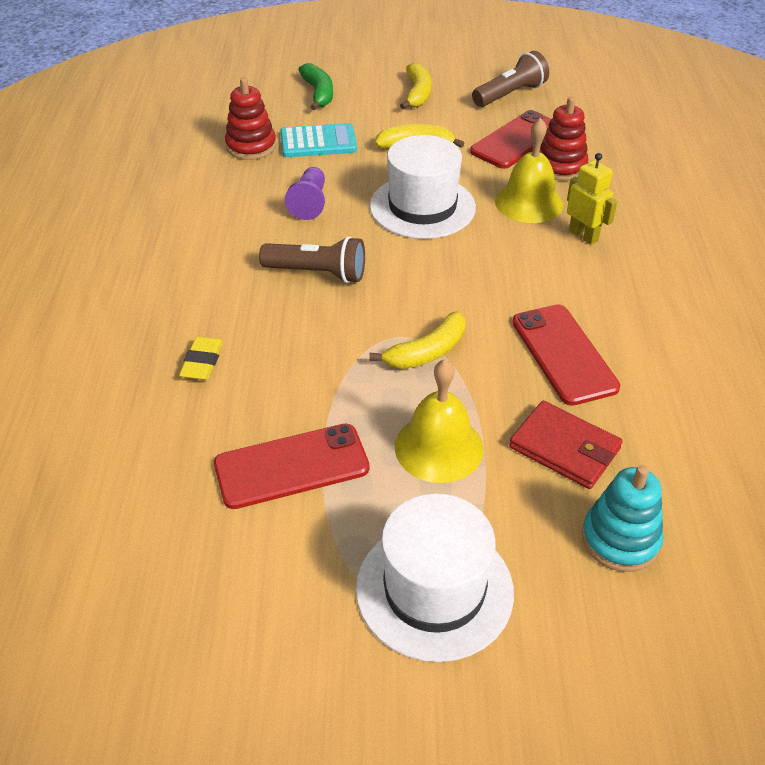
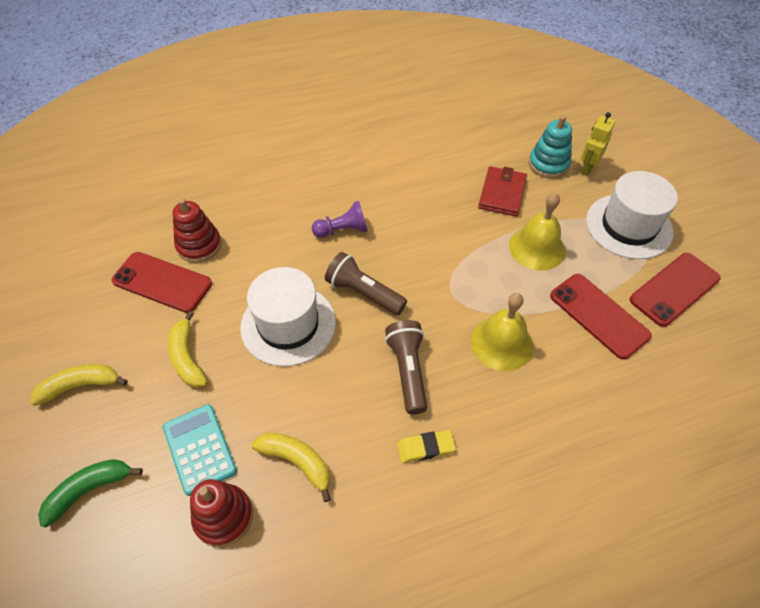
camera: 110 degrees left, 10 degrees up
(202, 362) = (546, 410): yellow eraser -> yellow eraser (425, 448)
(309, 203) = (311, 415): purple pawn -> purple pawn (343, 230)
(427, 352) = (460, 275): yellow banana -> yellow banana (297, 462)
(510, 94) = (74, 305): brown flashlight -> brown flashlight (364, 293)
(529, 202) = (259, 255): yellow bell -> yellow bell (501, 343)
(564, 354) = (425, 206): red phone -> red phone (674, 289)
(583, 235) = (292, 217): yellow robot -> yellow robot (587, 168)

